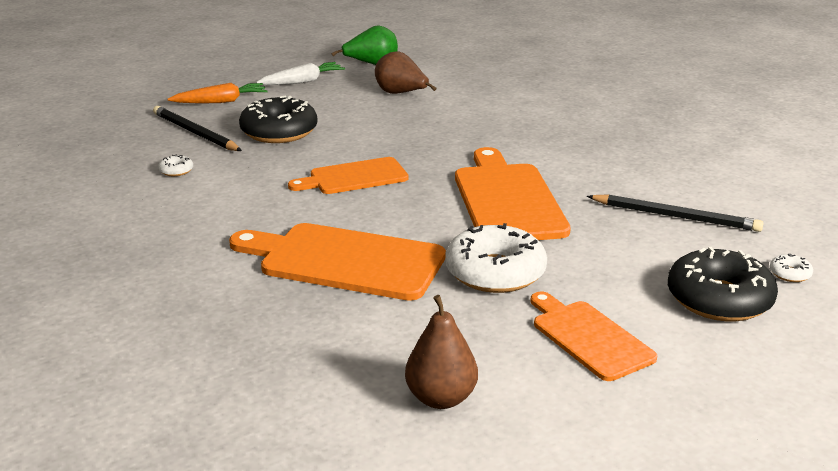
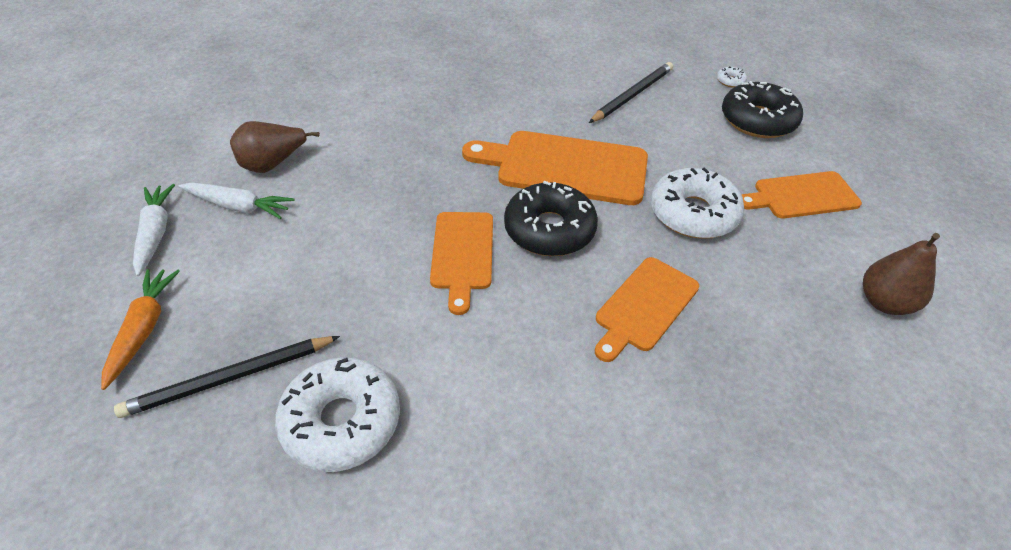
camera: 70 degrees left, 20 degrees up
(176, 171) = (342, 421): white donut -> white donut, size x2.45
(279, 132) = (296, 289): black donut -> black donut (549, 229)
(345, 261) = (644, 306): orange cutting board -> orange cutting board, size x0.63
(346, 96) = (238, 206): none -> white carrot
(372, 64) = (164, 163): green pear -> none

